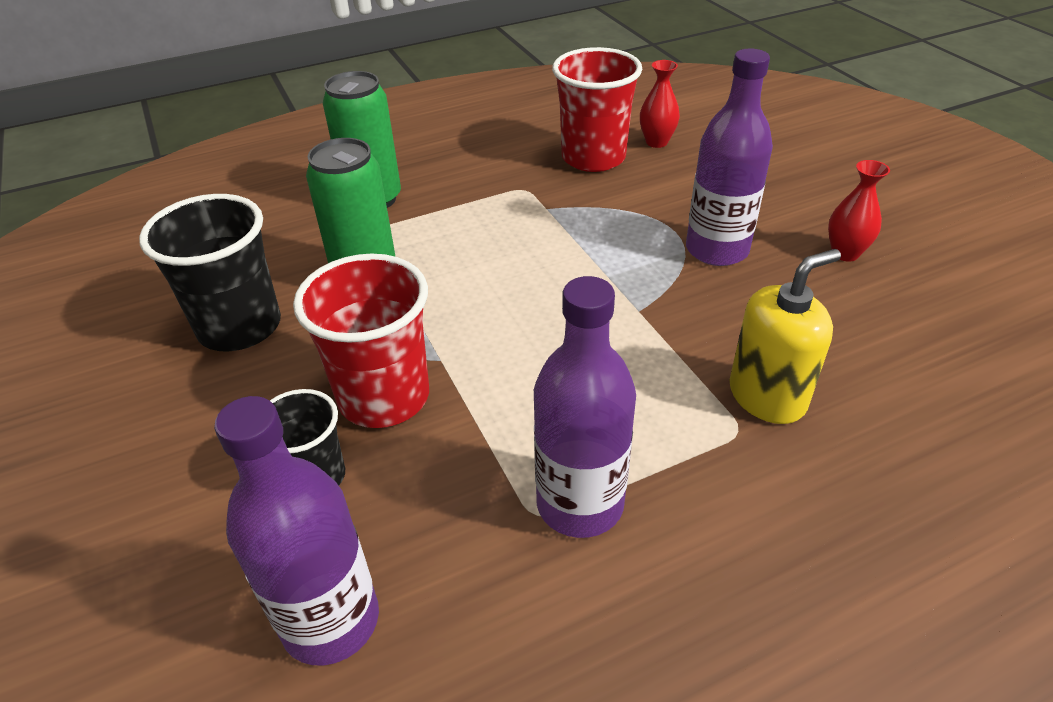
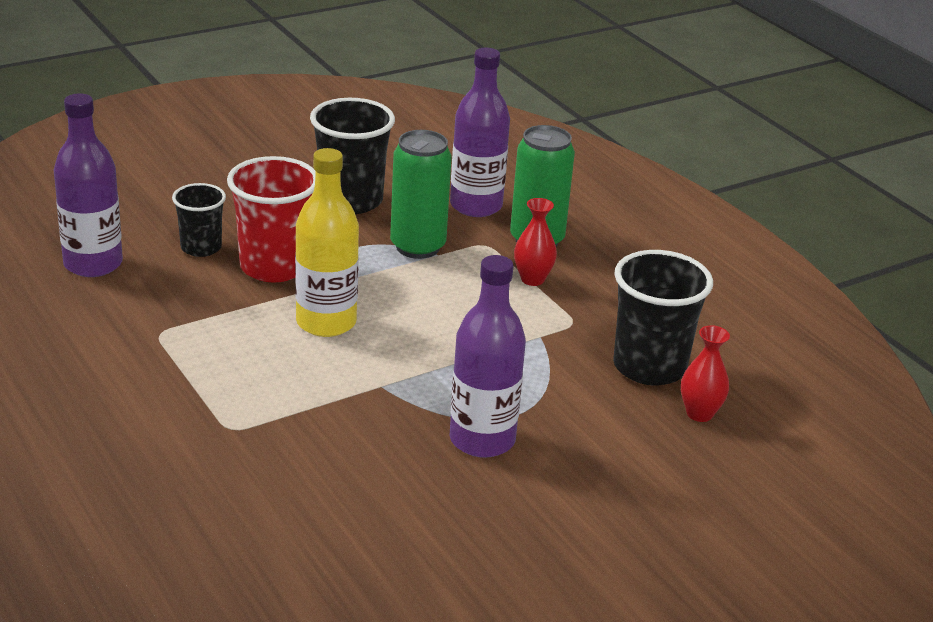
camera: 80 degrees right, 10 degrees down
(517, 350) = (326, 322): none -> yellow bottle
(580, 504) = (166, 351): purple bottle -> purple bottle (476, 206)
(593, 158) = (649, 367): red cup -> black cup
(767, 396) = (269, 448): yellow soap dispenser -> none
(845, 253) = (488, 529): red vase -> red vase (532, 279)

